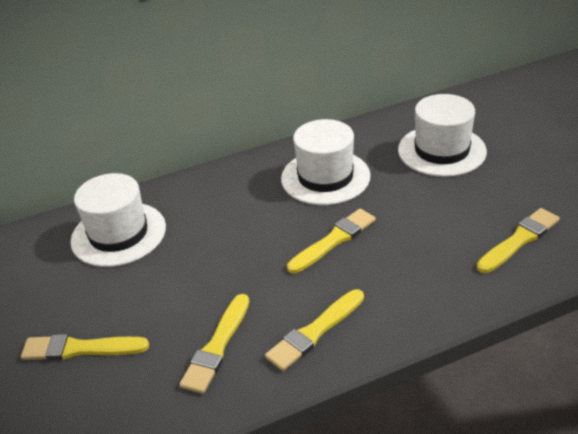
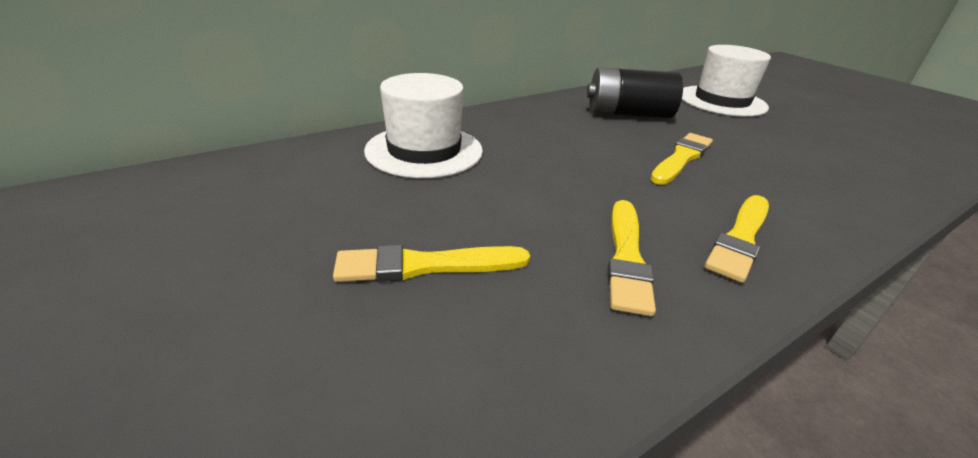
camera: 15 degrees left, 5 degrees down
(325, 177) = (628, 114): white hat -> black battery
(519, 240) = (868, 160): yellow brush -> none

